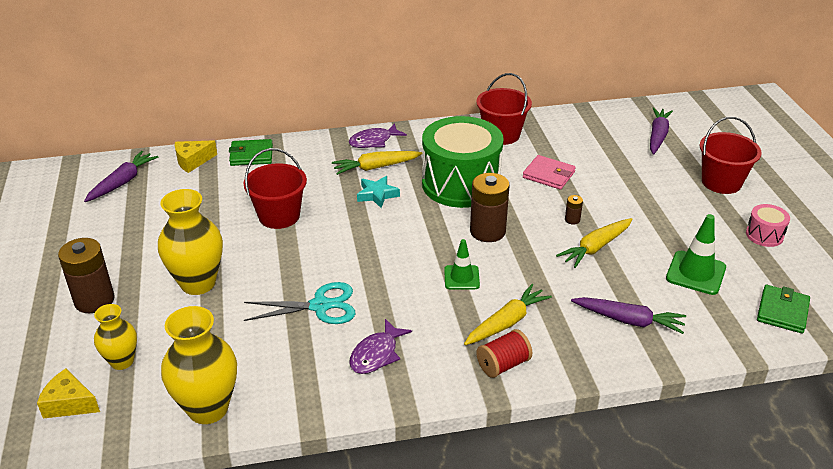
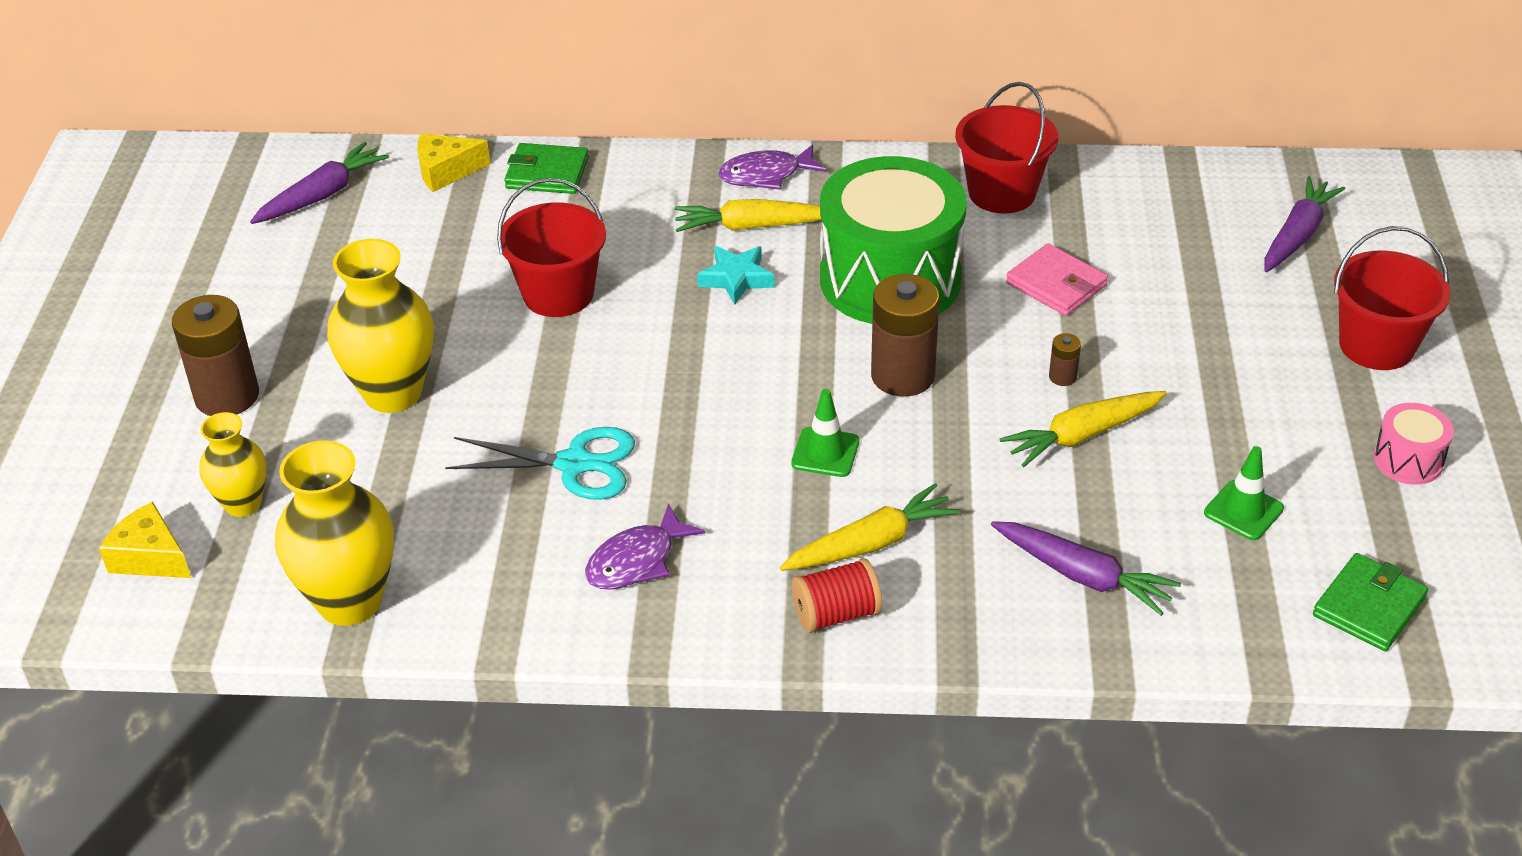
camera: 15 degrees right, 5 degrees up
(696, 273) = (1243, 511): green traffic cone -> green traffic cone, size x0.66

